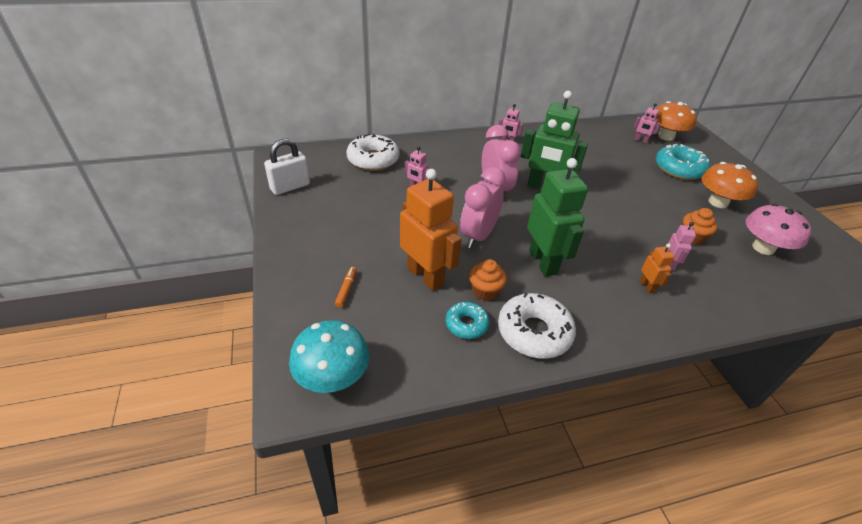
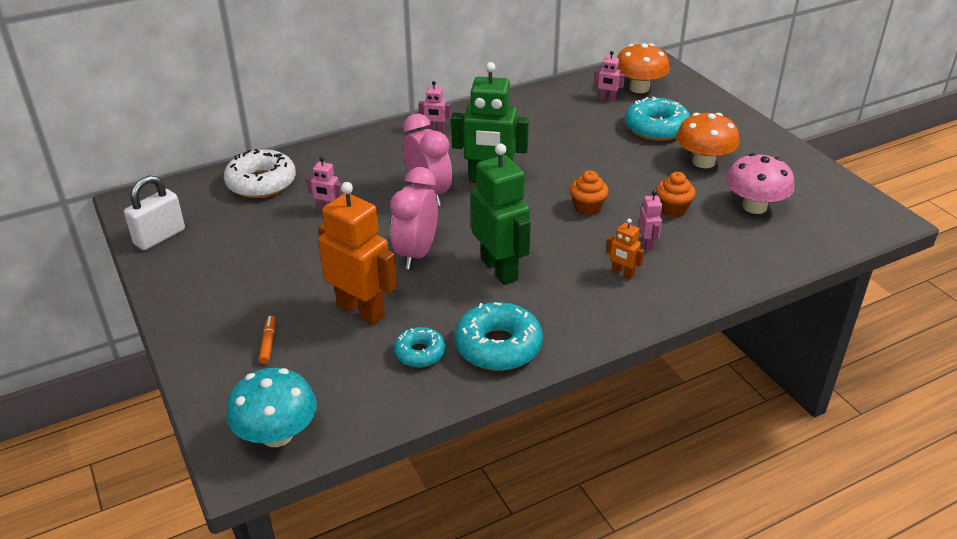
camera: 10 degrees left, 5 degrees down
(485, 291) = (435, 314): orange cupcake -> orange cupcake (587, 208)
(534, 332) = (498, 346): white donut -> turquoise donut
(647, 286) = (622, 273): orange robot -> orange robot turned 150 degrees clockwise

